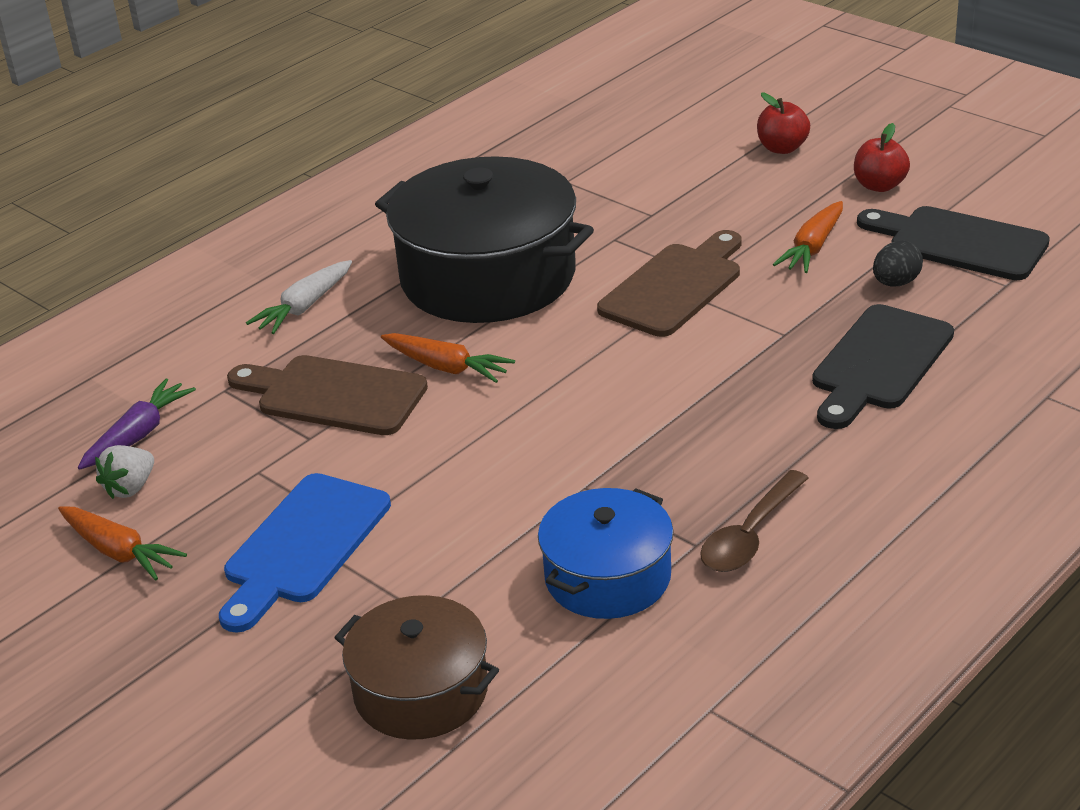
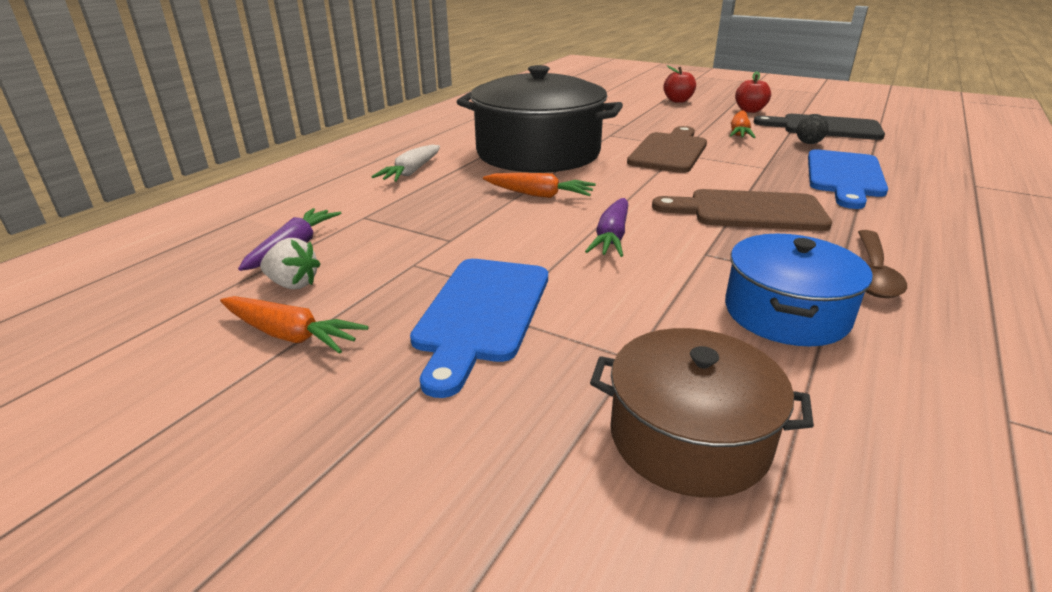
camera: 15 degrees left, 5 degrees down
(130, 488) = (293, 284): white strawberry -> white strawberry turned 90 degrees counterclockwise
(334, 395) = (458, 214): brown cutting board -> brown cutting board (748, 211)
(494, 450) = (611, 237): none -> purple carrot
(879, 363) = (844, 176): black cutting board -> blue cutting board

